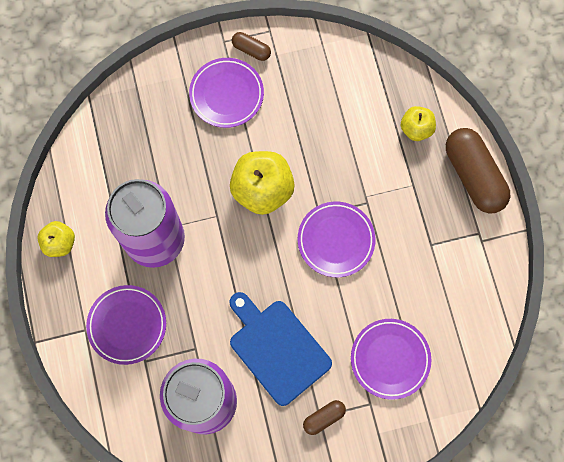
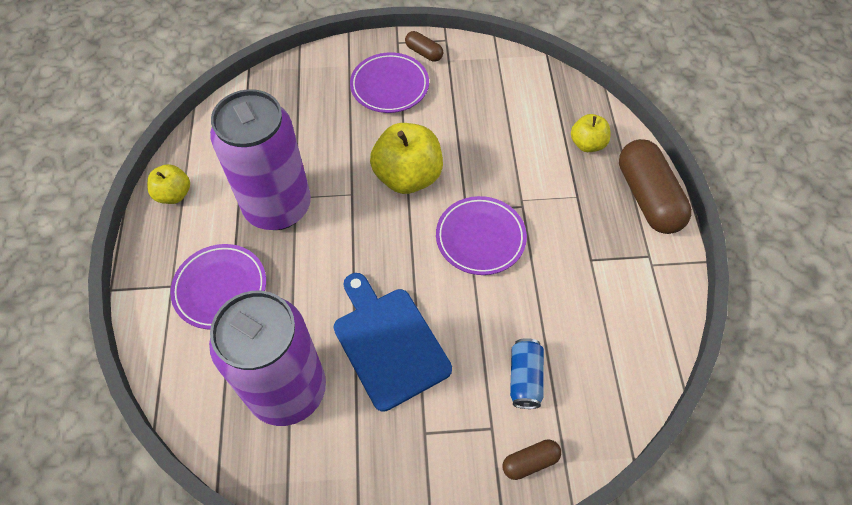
camera: 10 degrees right, 15 degrees down
(324, 417) = (430, 435): brown capsule -> brown capsule (530, 462)
(390, 359) = (525, 378): purple plate -> blue can

